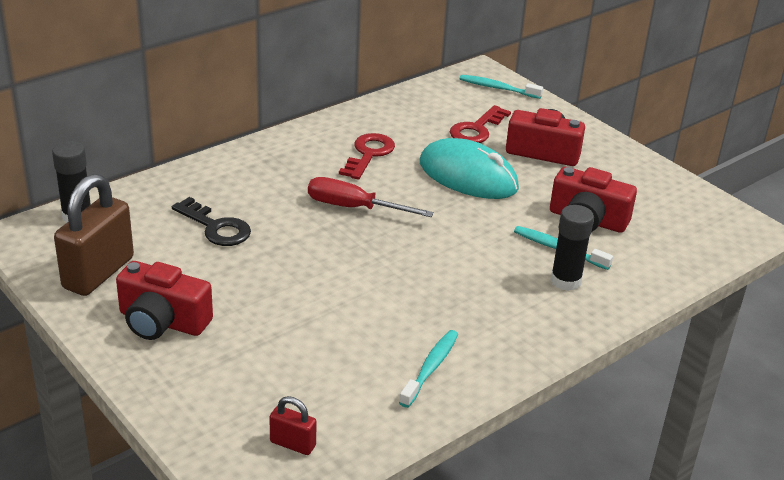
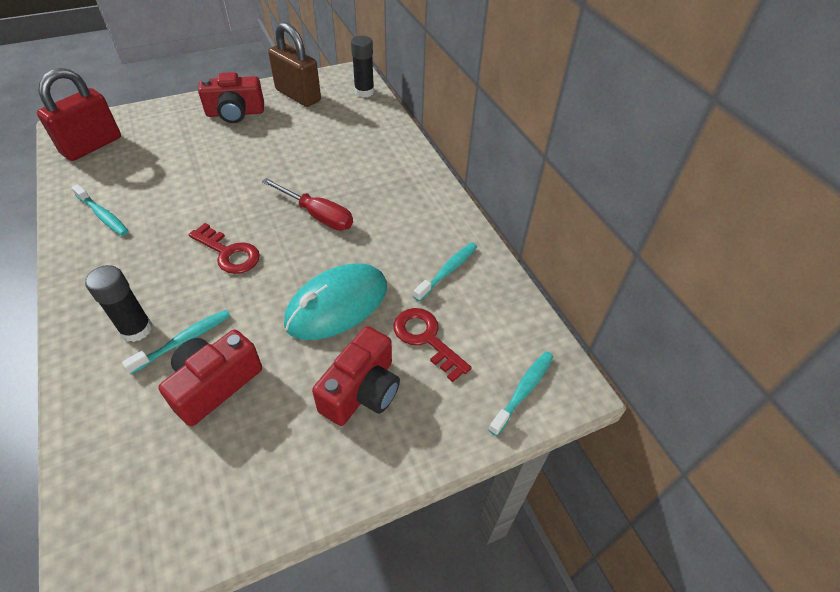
camera: 105 degrees right, 15 degrees up
(162, 321) = (235, 113): red camera -> red camera turned 135 degrees counterclockwise
(216, 227) = (324, 143): black key -> none
(293, 444) = (92, 146): red padlock -> red padlock, size x2.11
(354, 208) = (317, 215): red screwdriver -> red screwdriver turned 90 degrees clockwise
(368, 154) = (399, 241): red key -> red key (229, 253)
(395, 126) = (447, 271): none -> turquoise toothbrush

